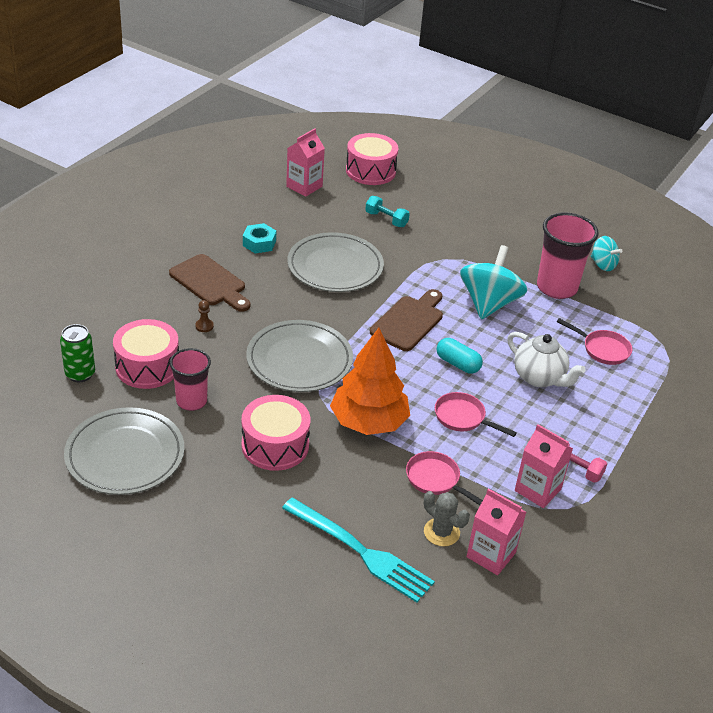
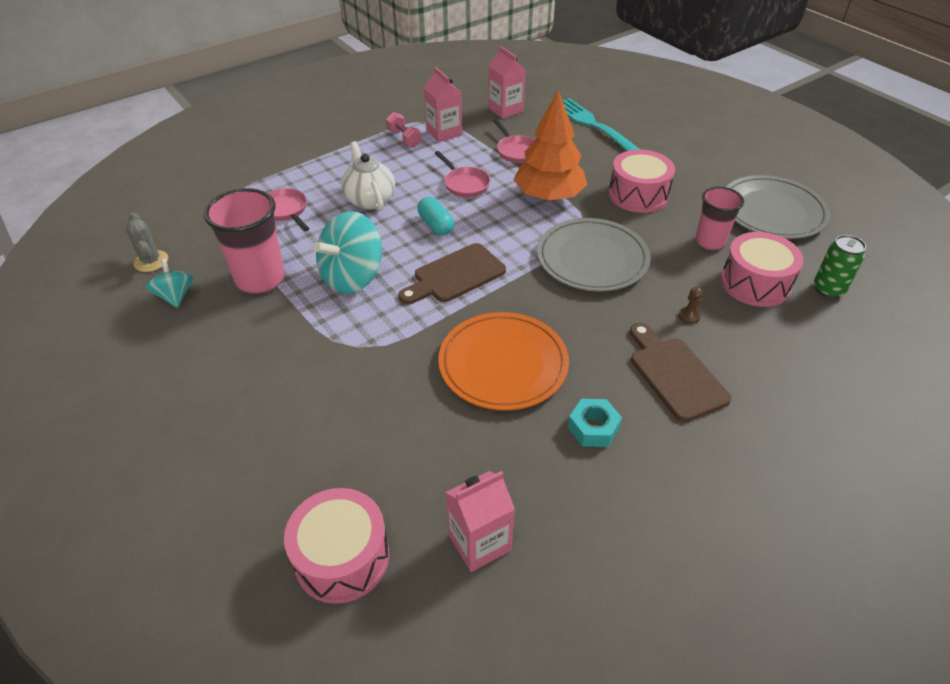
camera: 155 degrees left, 5 degrees up
(335, 266) = (503, 364): grey plate -> orange plate
(386, 219) = (387, 431): turquoise dumbbell -> none
(441, 532) = (531, 125): grey cactus -> grey cactus (151, 261)

